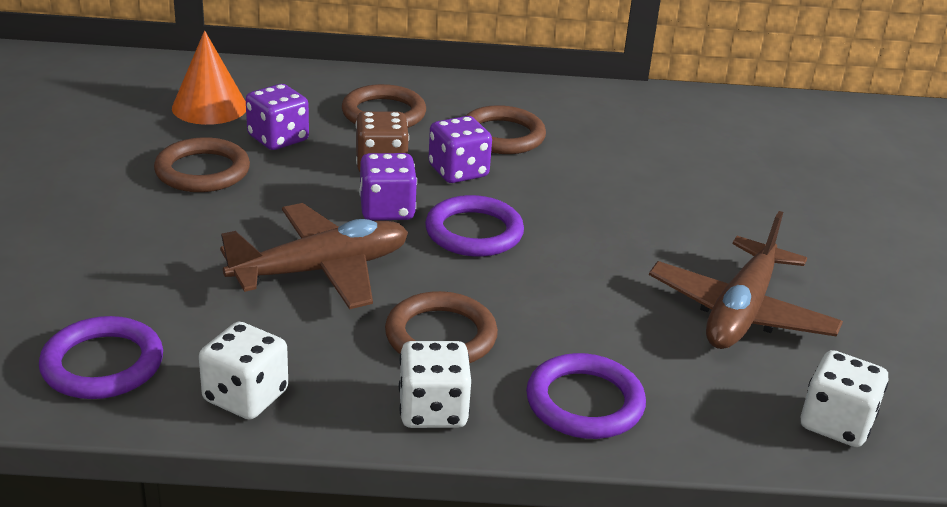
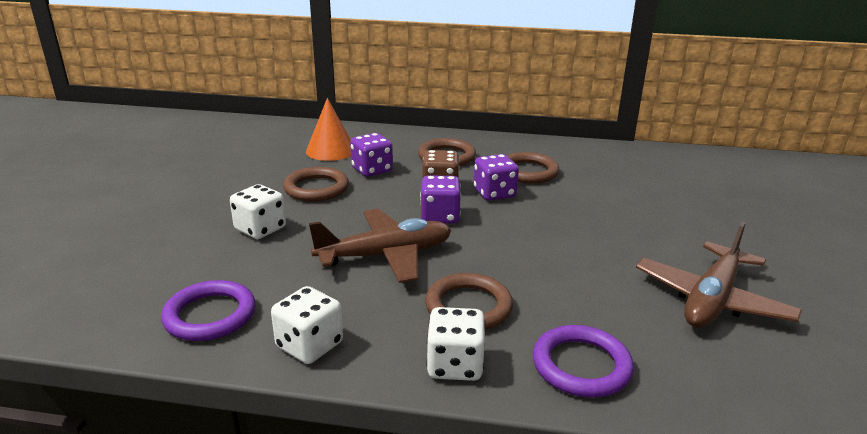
camera: 10 degrees right, 5 degrees down
(474, 232) = (502, 233): purple ring -> none
(836, 423) = (804, 397): white dice -> white dice (260, 229)

